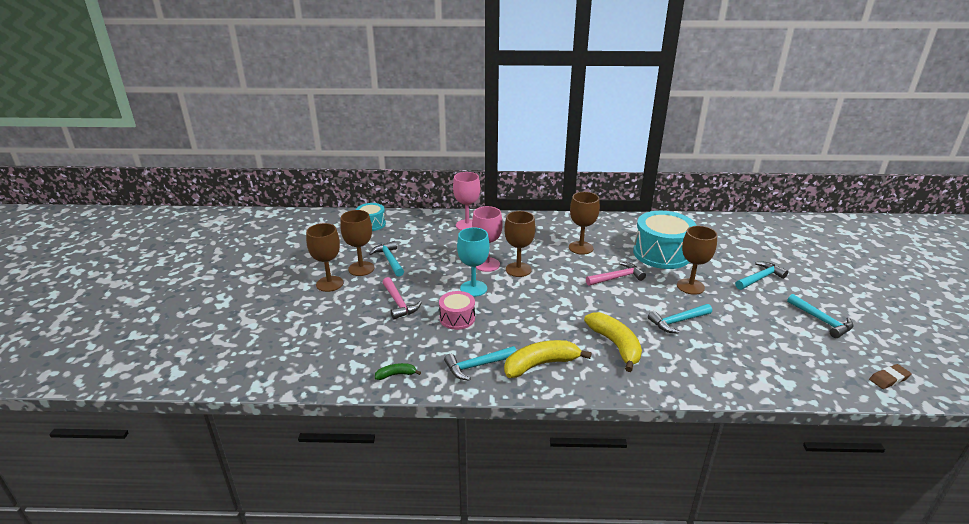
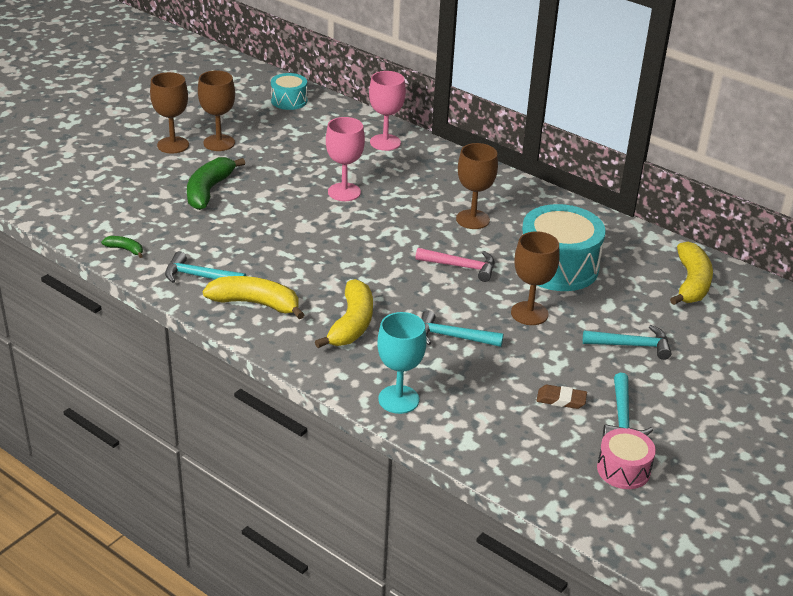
camera: 35 degrees right, 5 degrees up
(389, 260) = (256, 146): turquoise hammer -> none
(398, 303) = (208, 191): pink hammer -> green banana
(457, 318) = (241, 229): pink drum -> pink drum (623, 470)
(473, 288) = (296, 209): turquoise goblet -> turquoise goblet (398, 399)
(518, 269) = (368, 211): brown goblet -> none
(729, 232) = (691, 283): none -> yellow banana
(889, 379) = (589, 500): brown eraser -> brown eraser (561, 400)

